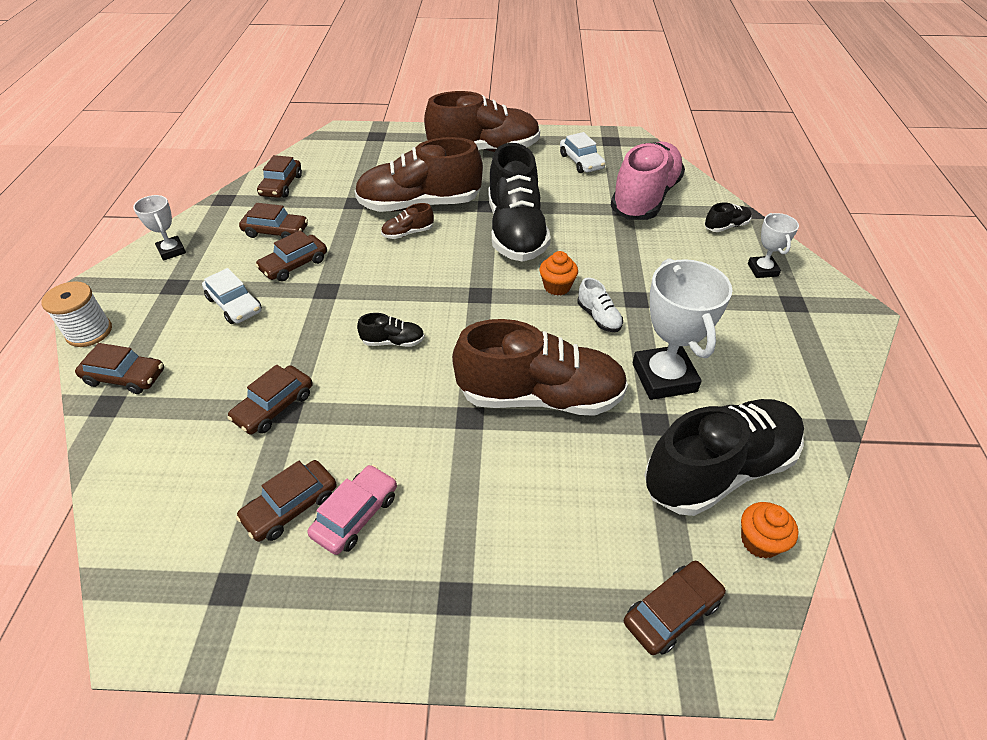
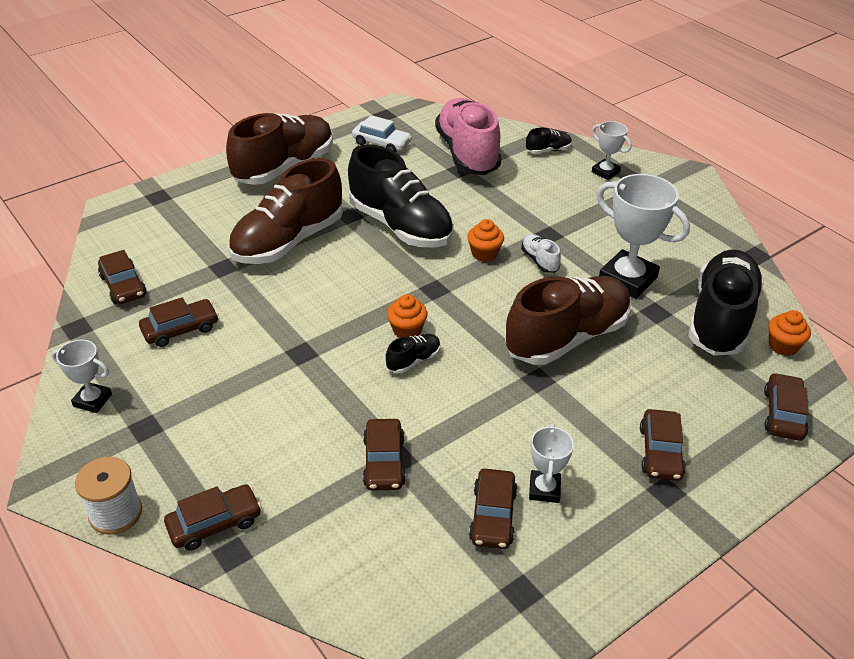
camera: 40 degrees left, 5 degrees down
(234, 305) = (232, 409): white car -> none
(294, 265) = (241, 348): brown car -> brown car (660, 452)
(356, 515) = (544, 489): pink car -> white trophy
(408, 233) = (310, 270): brown shoe -> none
(418, 315) = (407, 330): none -> orange cupcake
(598, 317) = (539, 261): white shoe -> white shoe turned 135 degrees counterclockwise
(726, 226) = (548, 150): black shoe -> black shoe turned 45 degrees clockwise

